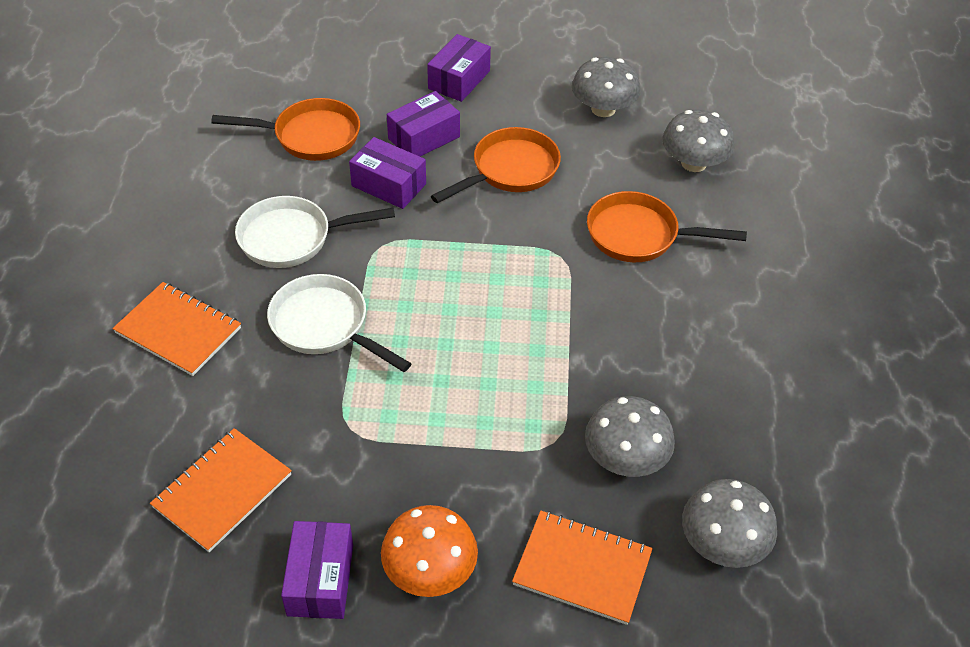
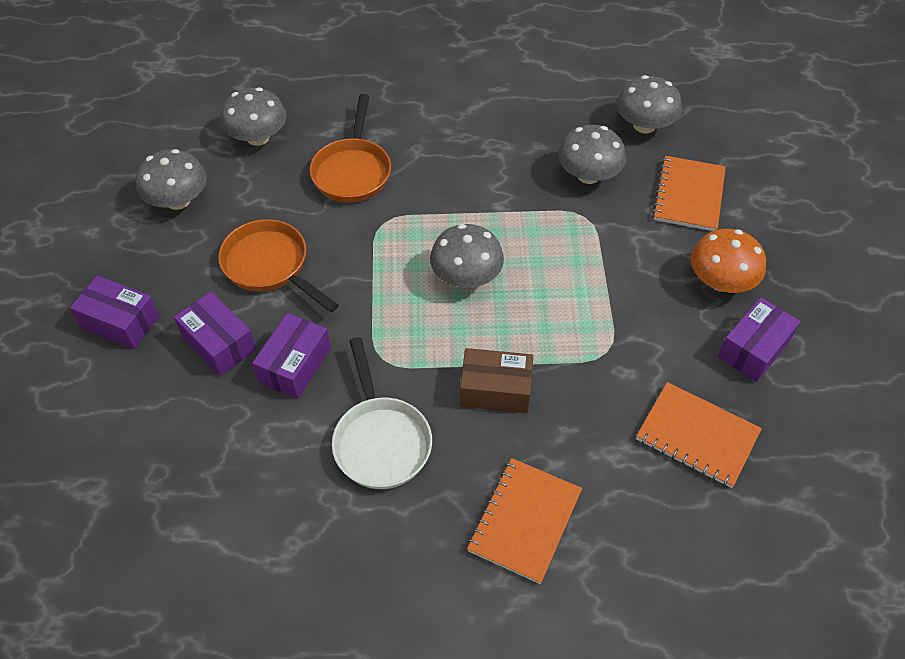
camera: 95 degrees left, 5 degrees up
(310, 136) = (214, 453): orange pan -> none
(320, 580) = (753, 349): purple box -> purple box turned 45 degrees counterclockwise
(325, 326) = (495, 390): white pan -> brown box
(475, 318) = (466, 276): none -> grey mushroom

